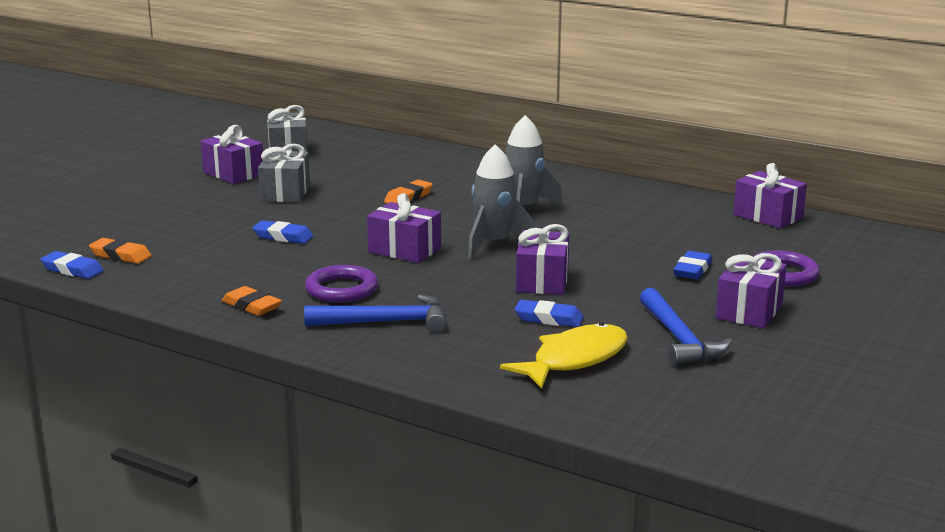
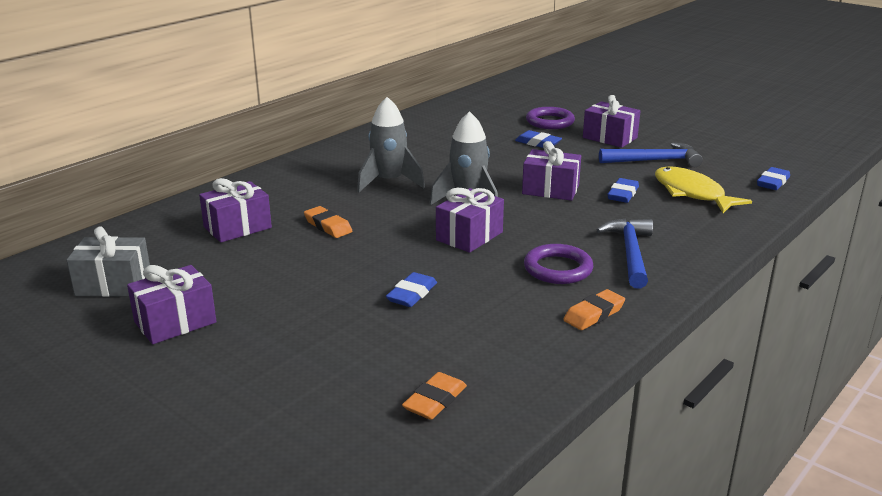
camera: 80 degrees left, 5 degrees up
(72, 270) = (474, 437): blue eraser -> blue eraser (773, 182)
(285, 193) = (271, 290): grey gift -> none
(768, 216) = (443, 111): purple gift -> purple gift (237, 227)

